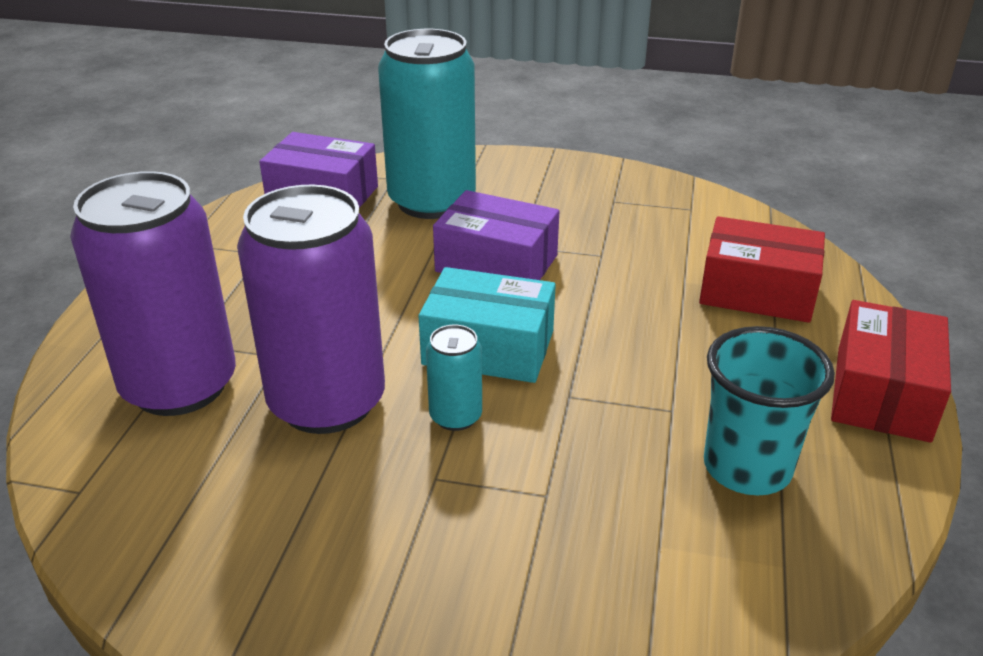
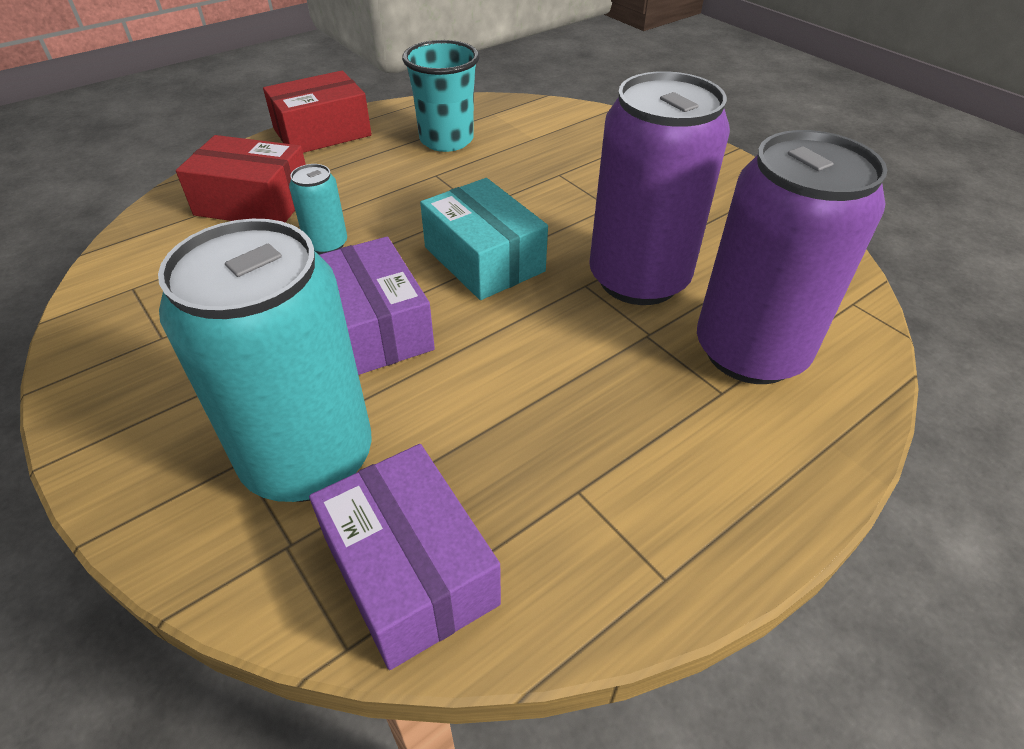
camera: 140 degrees left, 10 degrees up
(455, 416) = (561, 229): turquoise can -> turquoise can (327, 244)
(757, 291) = (254, 202): red box -> red box turned 45 degrees counterclockwise

